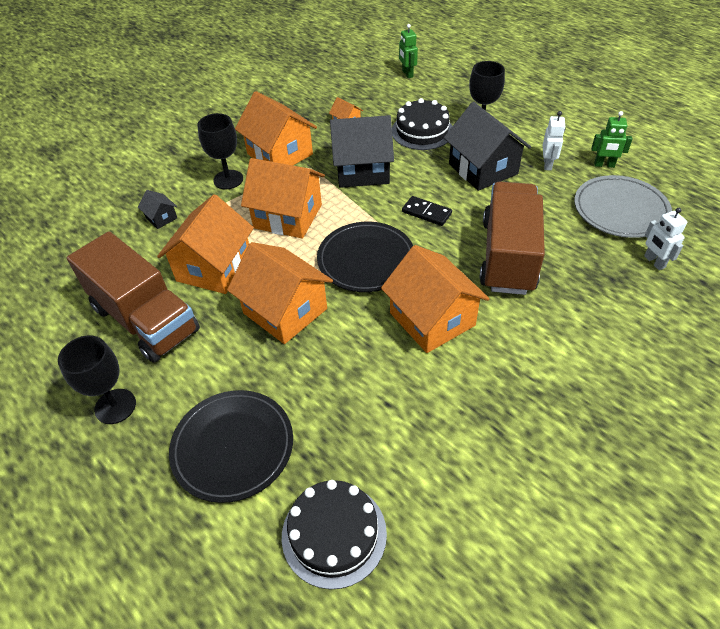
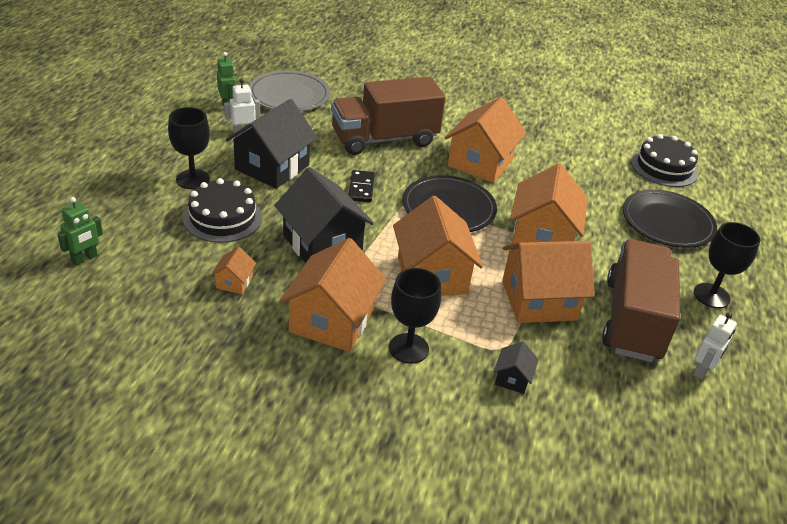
camera: 125 degrees left, 10 degrees down
(654, 262) = (342, 81): white robot -> white robot (702, 370)

